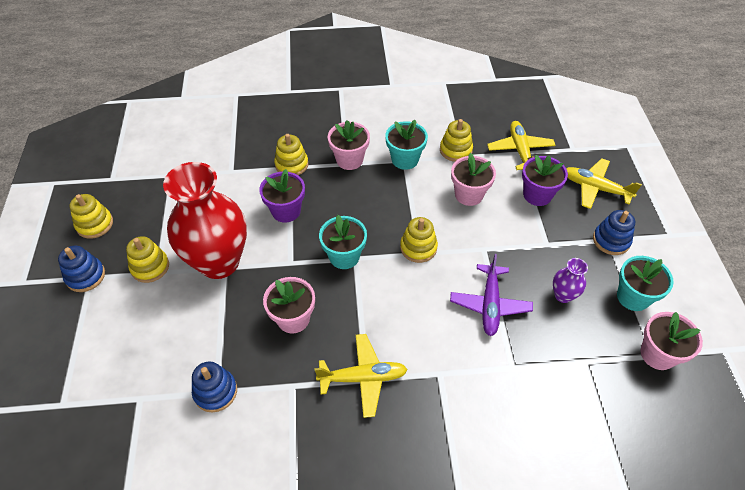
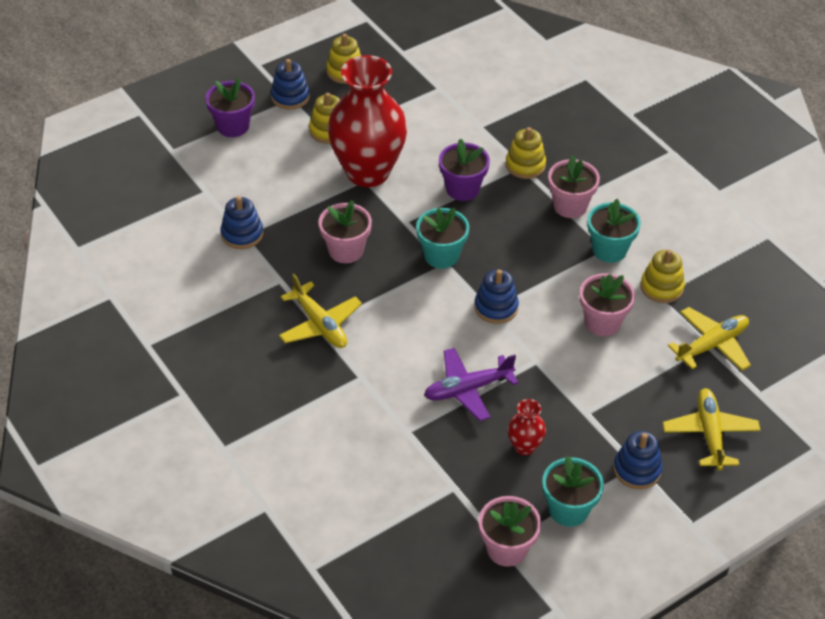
camera: 60 degrees right, 5 degrees down
(418, 247) = (496, 307): yellow stacking toy -> blue stacking toy
(537, 195) = (652, 382): purple flower pot -> purple flower pot (233, 126)
(563, 295) = (524, 447): purple vase -> red vase

